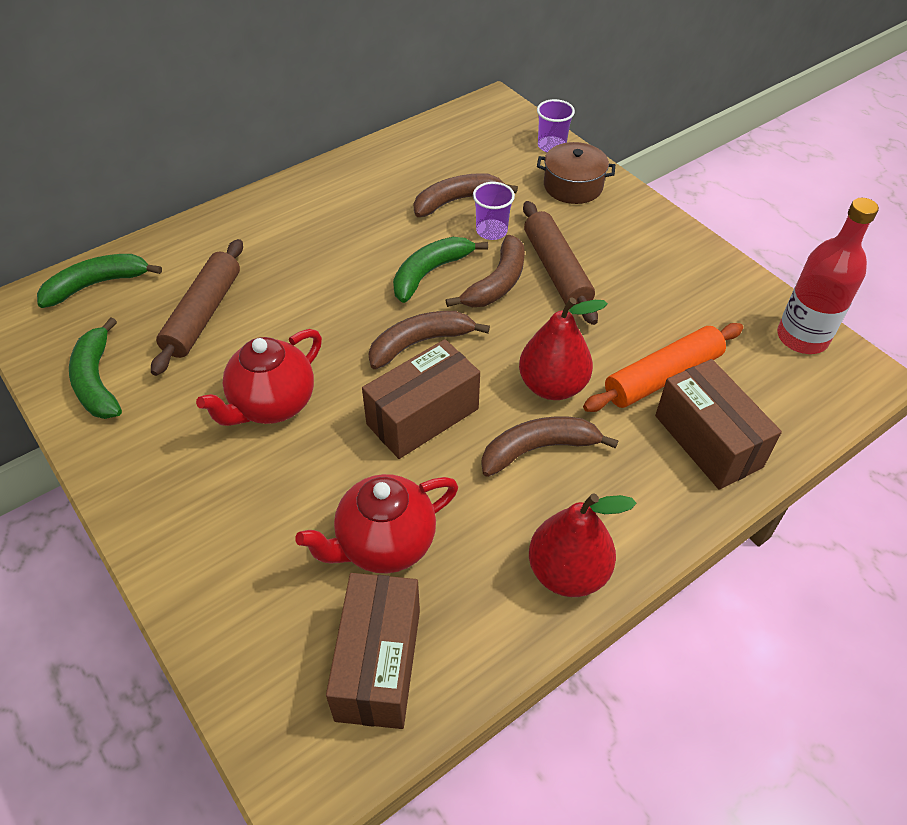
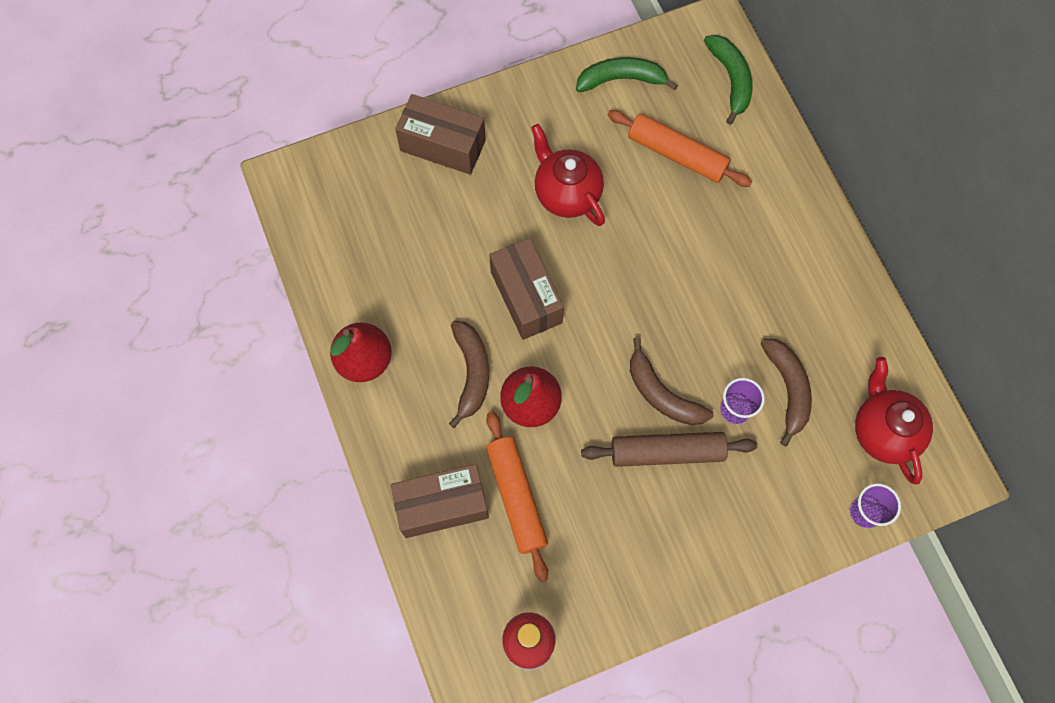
camera: 105 degrees right, 20 degrees up
(203, 314) = (677, 154): brown rolling pin -> orange rolling pin
(378, 663) = (340, 229): brown box -> brown box (443, 145)
(384, 544) = (422, 248): red teapot -> red teapot (883, 431)
(419, 343) = (604, 312): brown banana -> none
(430, 273) = (688, 339): green banana -> none
(573, 186) = (791, 511): brown pot -> none

